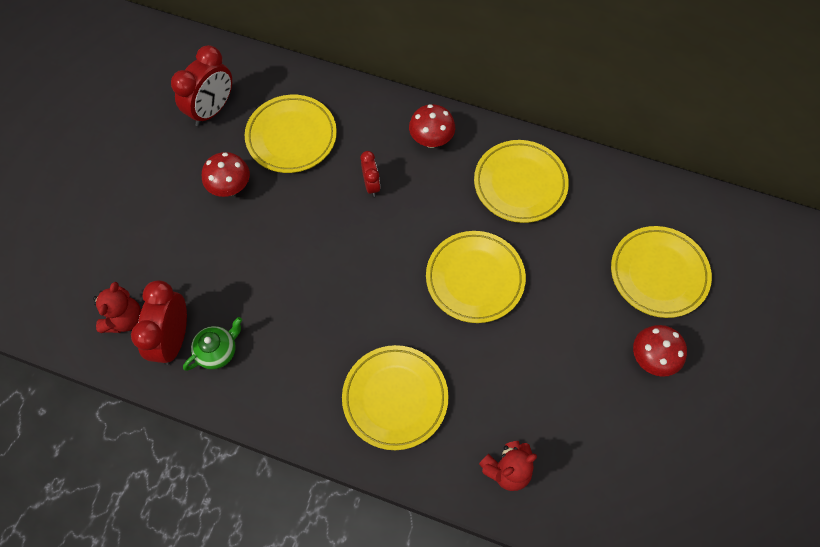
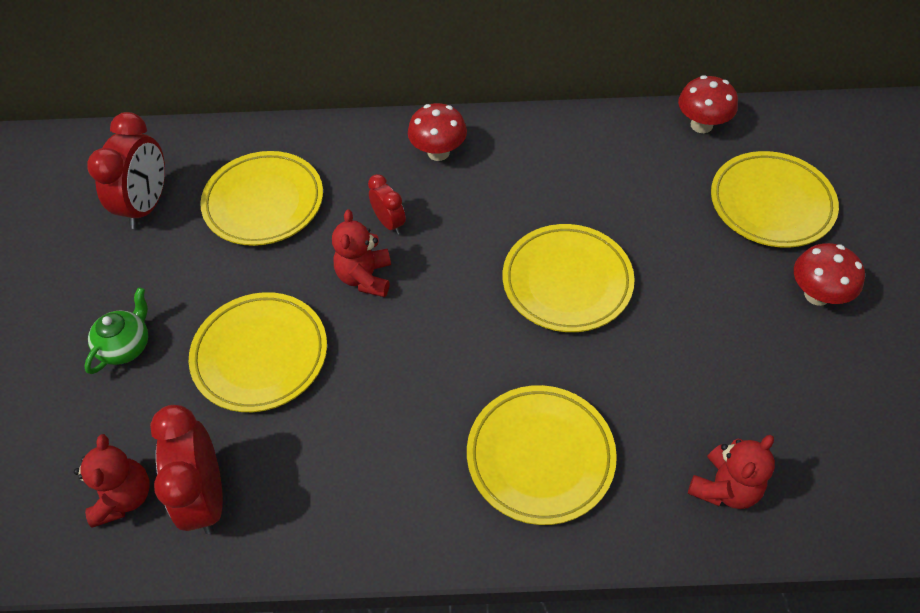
camera: 20 degrees left, 10 degrees down
(218, 351) = (275, 489): green teapot -> green teapot (126, 346)
(230, 187) = (208, 284): red mushroom -> red mushroom (701, 125)
(336, 222) = (365, 277): none -> red teddy bear
(520, 184) = (565, 164): yellow plate -> yellow plate (260, 355)

